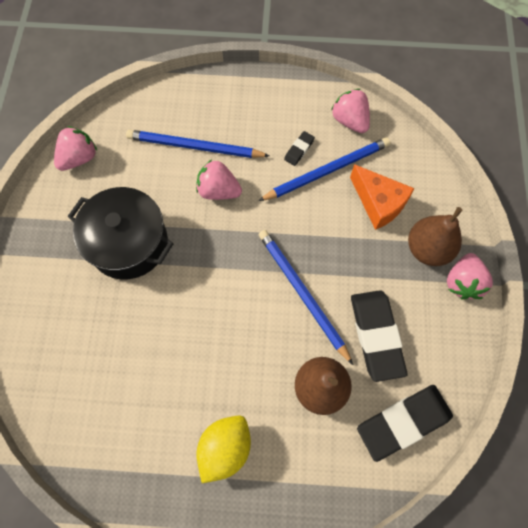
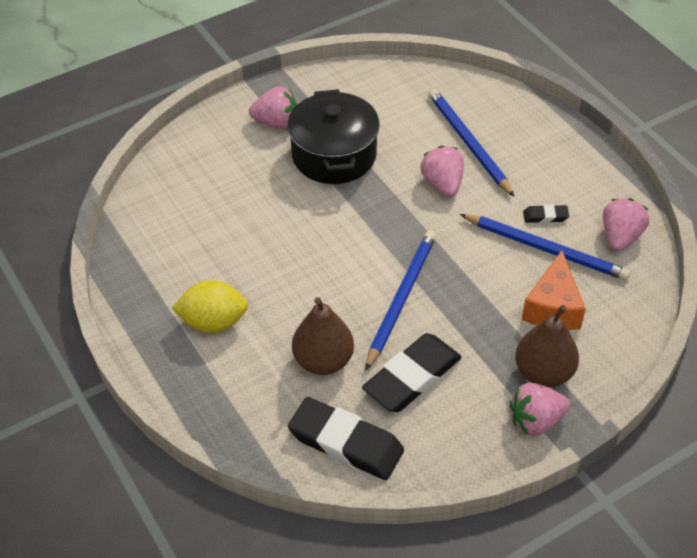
camera: 55 degrees right, 20 degrees down
(79, 158) = (379, 79): pink strawberry -> pink strawberry (276, 122)

